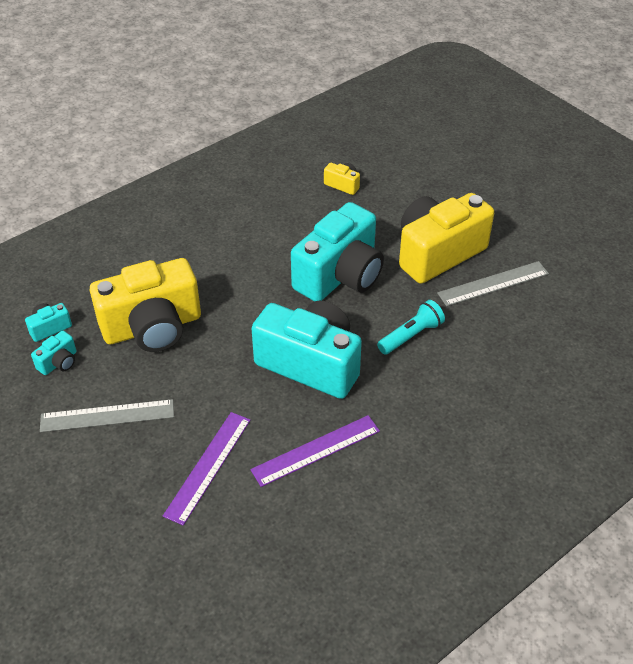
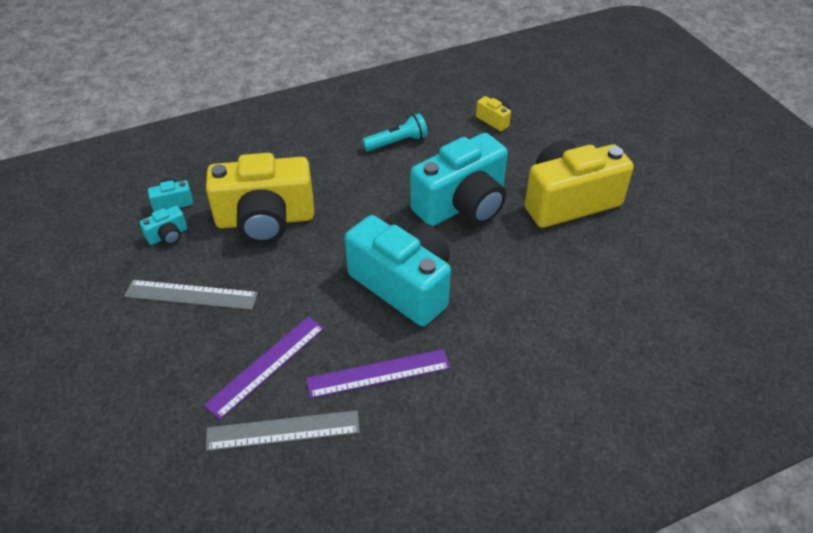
camera: 15 degrees right, 0 degrees up
(411, 336) = (514, 277): turquoise flashlight -> turquoise flashlight (397, 142)
(493, 283) = (617, 242): grey ruler -> grey ruler (283, 430)

